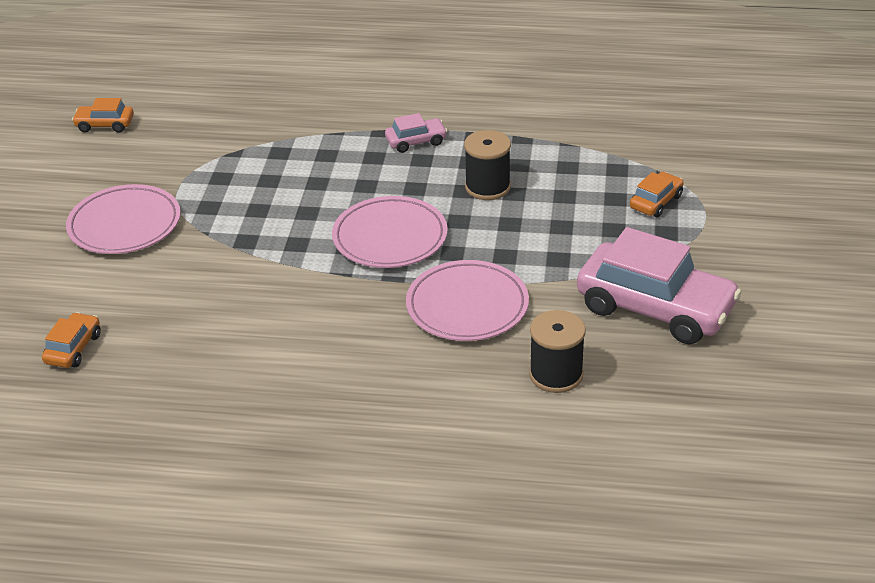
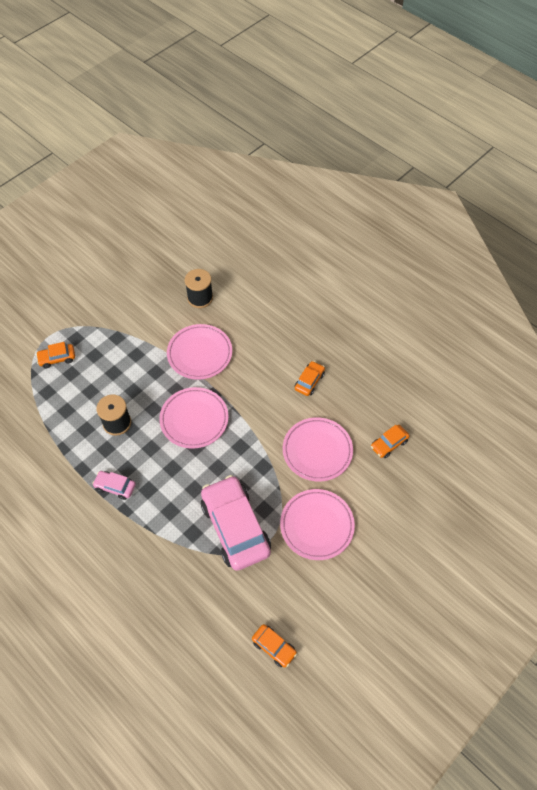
camera: 145 degrees left, 20 degrees up
(181, 290) = (317, 451): none -> pink plate
(260, 360) = (309, 381): none -> orange car
(655, 308) = (128, 303): pink car -> pink car (235, 527)

